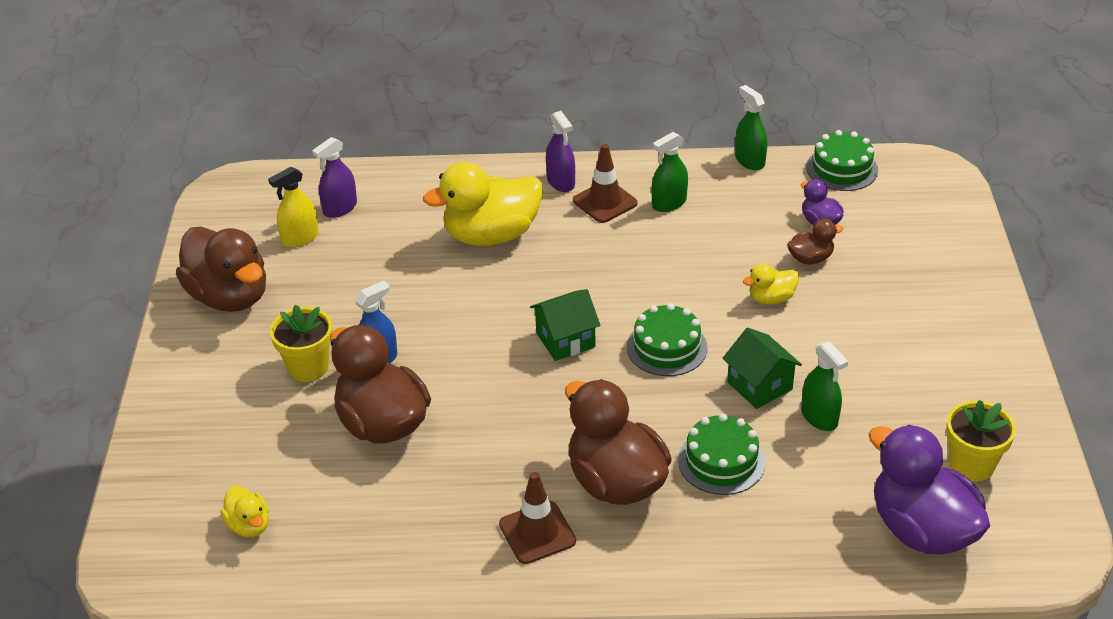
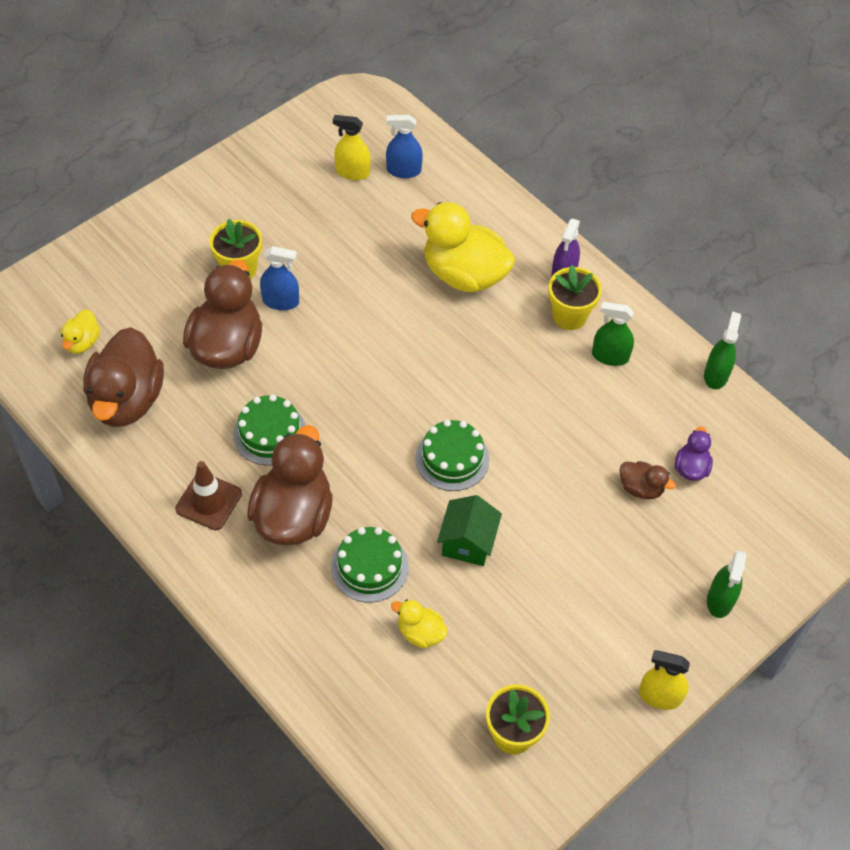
camera: 45 degrees right, 15 degrees up
(229, 296) = (262, 179): brown duck -> brown duck (127, 400)
(340, 208) = (403, 170): purple spray bottle -> blue spray bottle
(565, 340) = (401, 393): green house -> none
(605, 202) = (569, 316): brown traffic cone -> yellow flower pot
(771, 298) = (569, 491): yellow duck -> yellow duck (420, 633)
(819, 417) = (470, 601): green spray bottle -> green spray bottle (720, 600)
(842, 169) = (773, 443): green cake -> green cake (270, 434)
(921, 529) = (415, 738): purple duck -> none
(1011, 359) = (659, 696): none -> yellow spray bottle

